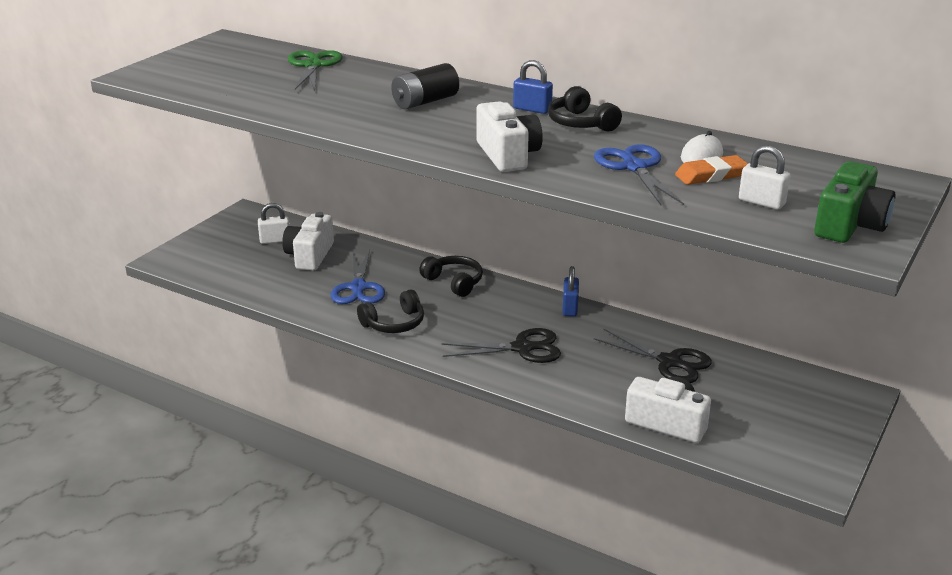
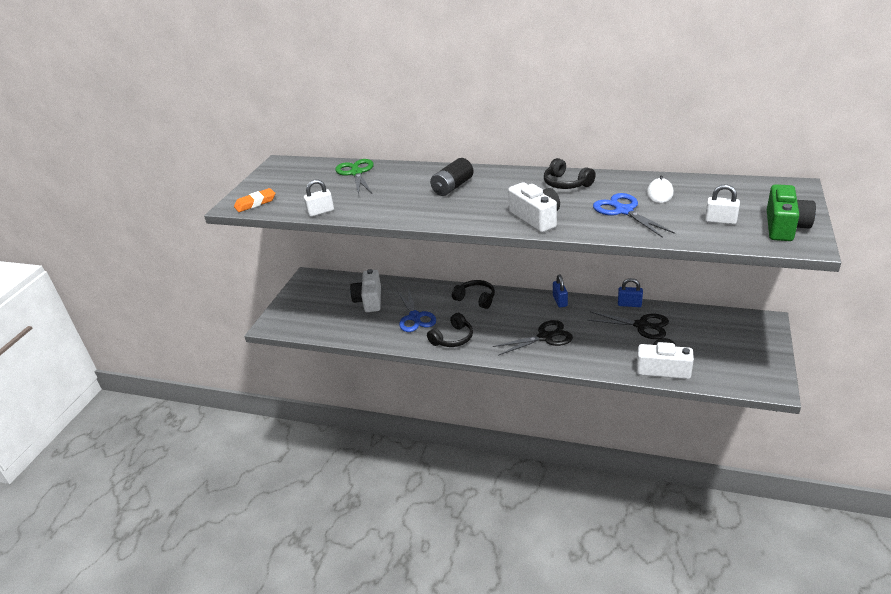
camera: 10 degrees left, 5 degrees up
(275, 240) = (339, 294): white padlock -> white padlock (321, 212)
(532, 109) = (527, 179): blue padlock -> blue padlock (629, 304)
(711, 175) = (675, 207): orange eraser -> orange eraser (255, 203)

